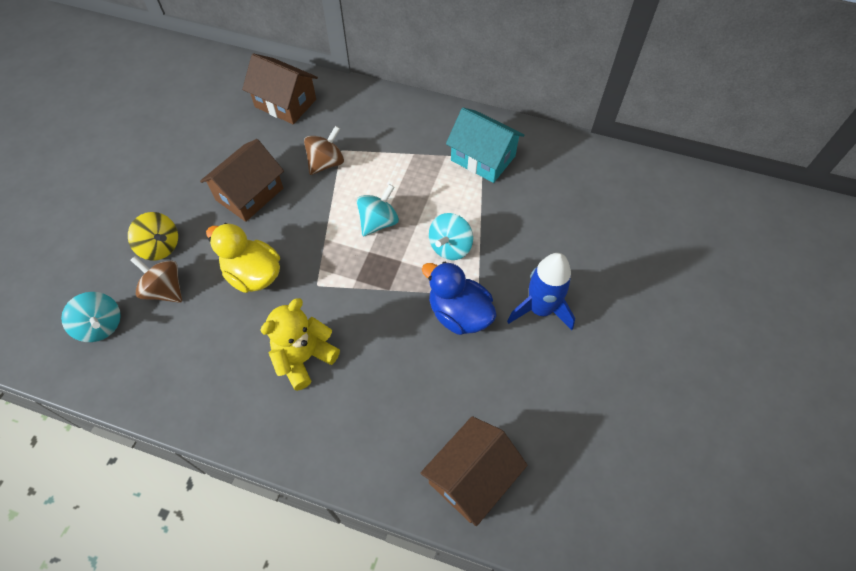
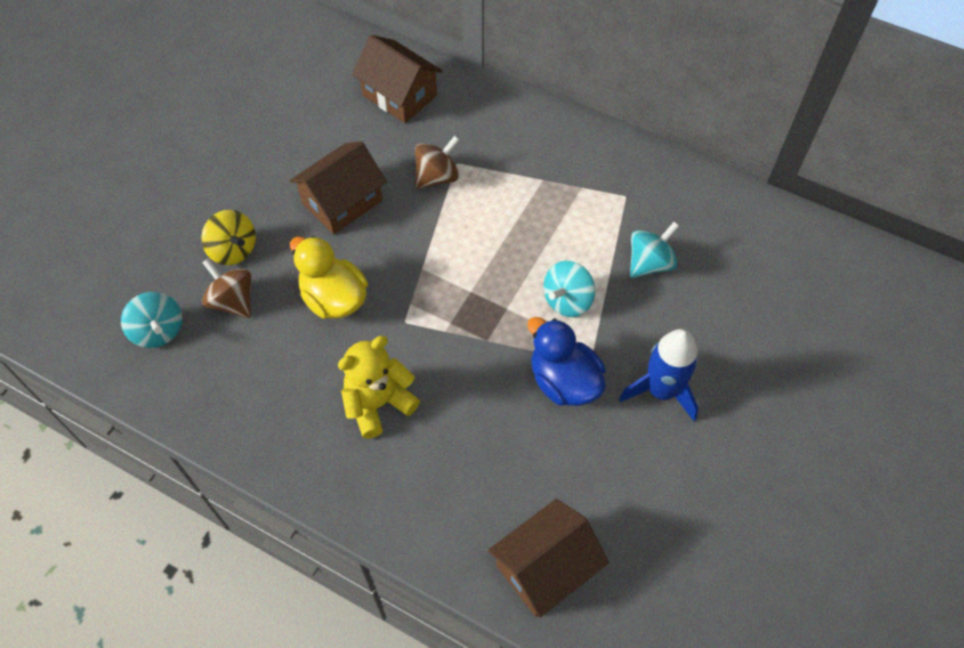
camera: 10 degrees right, 0 degrees up
(378, 222) = (487, 258): turquoise spinning top -> turquoise spinning top (649, 263)
(483, 158) = (626, 197): turquoise house -> none

